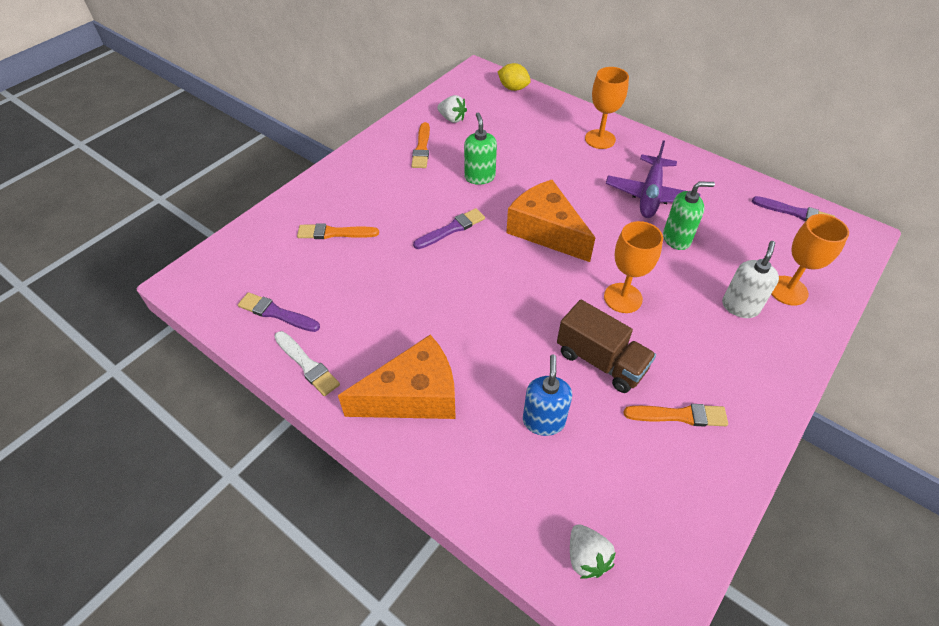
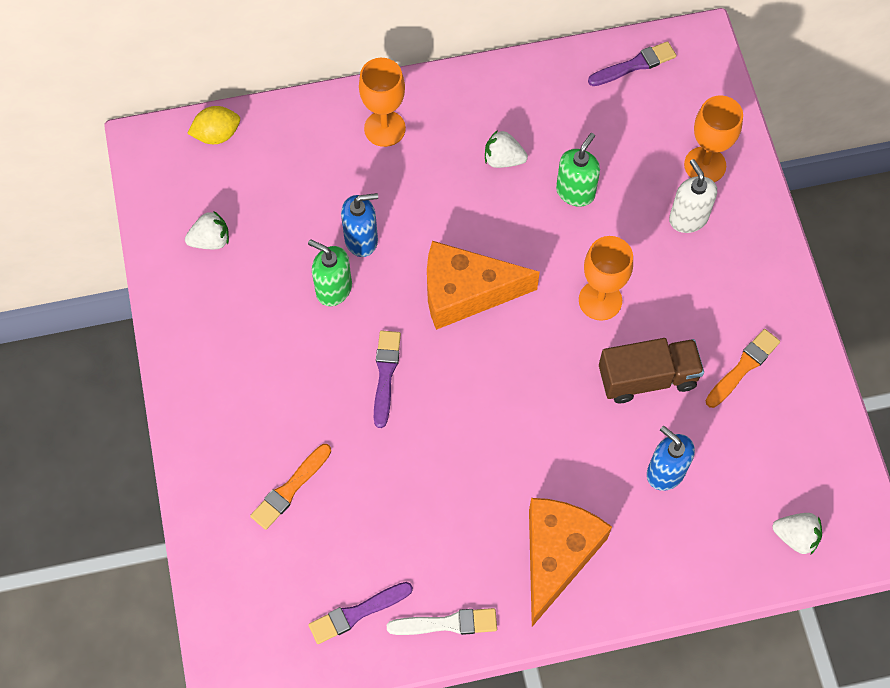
camera: 50 degrees left, 15 degrees up
(422, 148) = (232, 309): orange brush -> none
(523, 169) = (361, 240): none -> blue soap dispenser
(650, 195) = (503, 159): purple plane -> white strawberry

